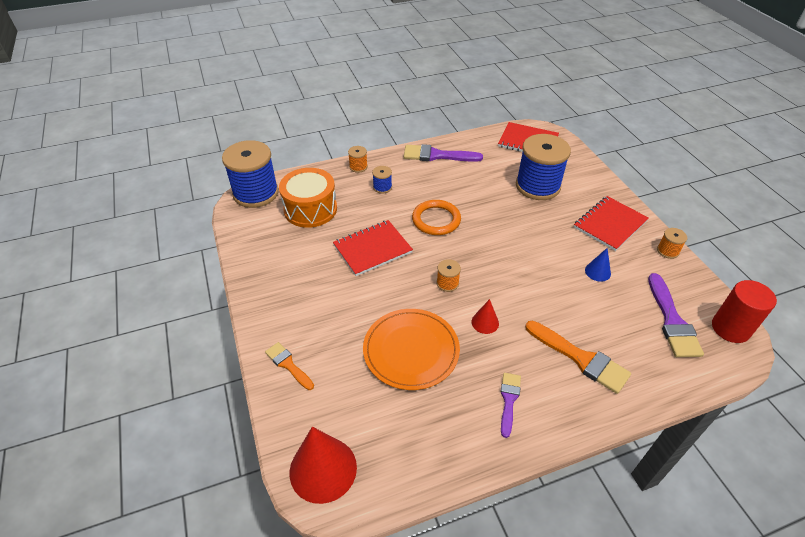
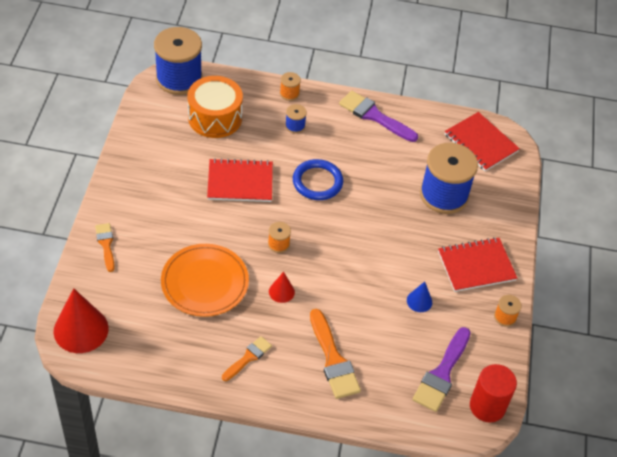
camera: 25 degrees right, 5 degrees up
(436, 220) = (317, 182): orange ring -> blue ring
(509, 400) = (248, 357): purple brush -> orange brush

